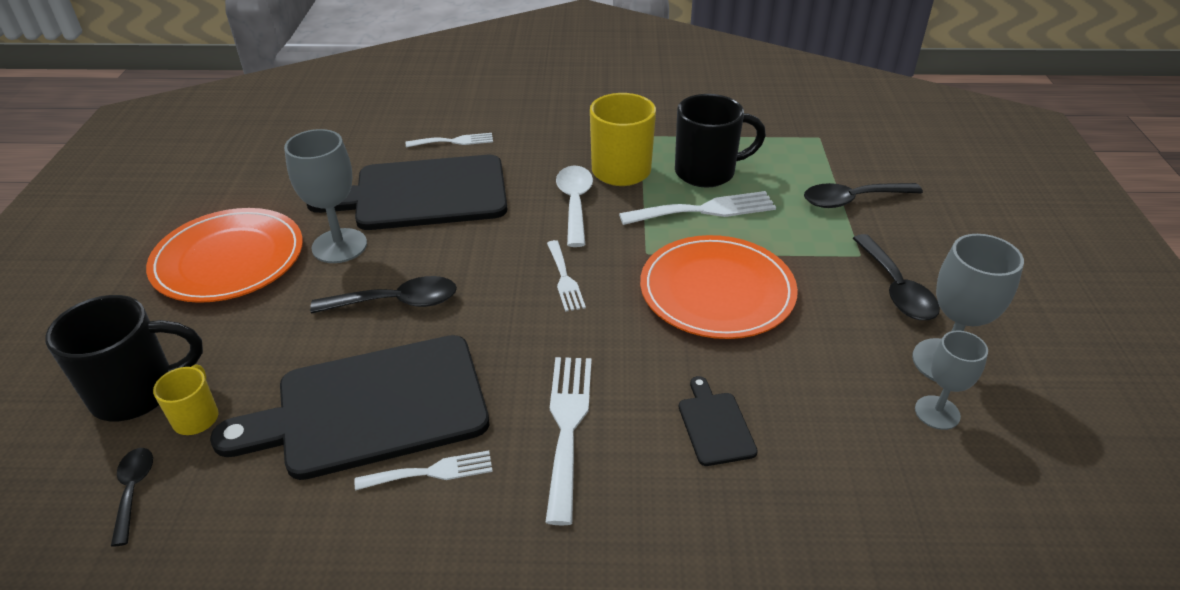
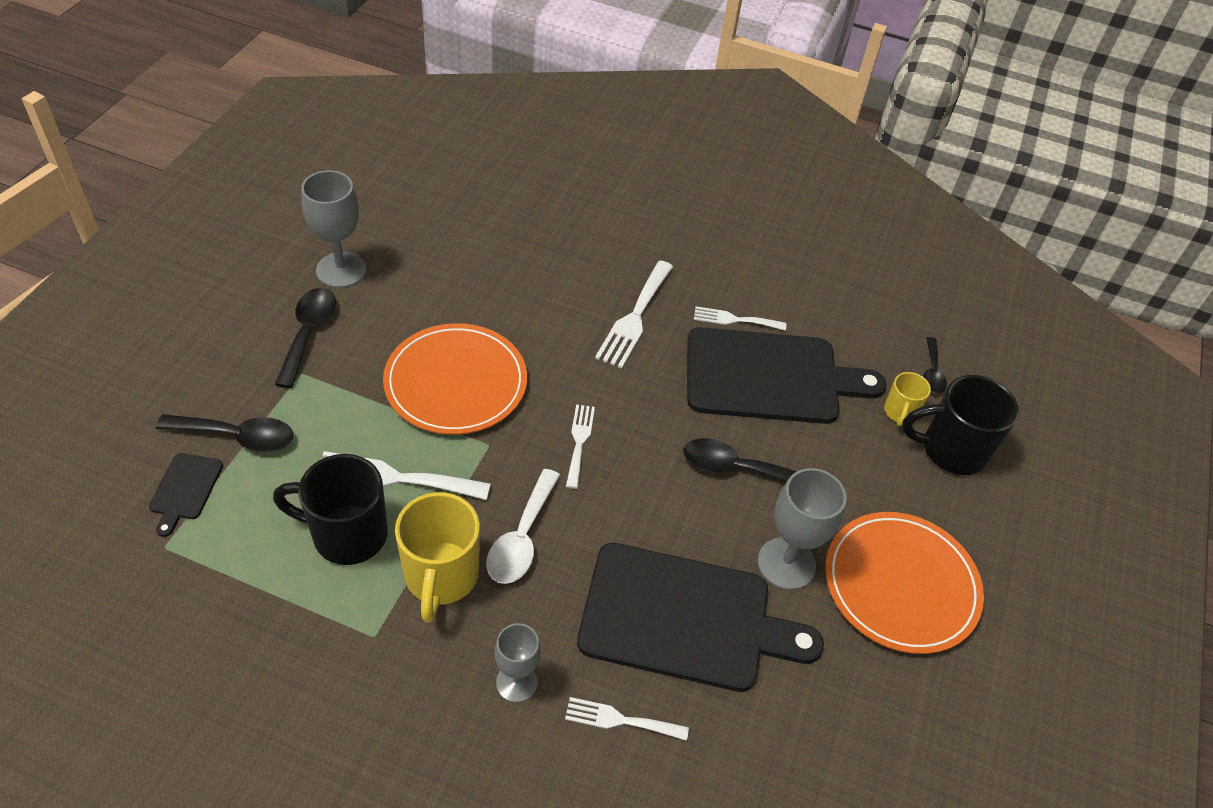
camera: 165 degrees left, 10 degrees up
(715, 425) = (536, 286): black cutting board -> black cutting board (185, 489)
(937, 412) = (385, 244): grey goblet -> grey goblet (516, 682)

